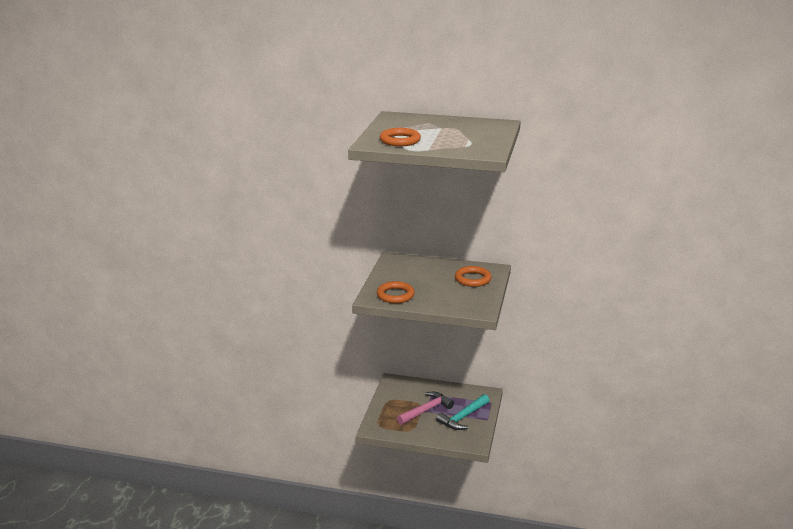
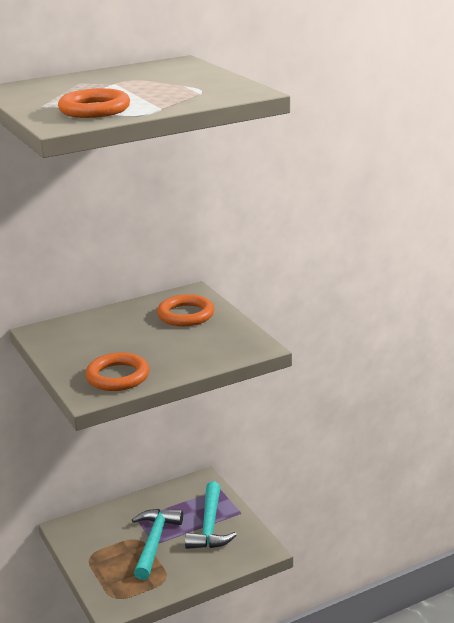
camera: 40 degrees left, 0 degrees up
(426, 410) = (154, 542): pink hammer -> turquoise hammer

